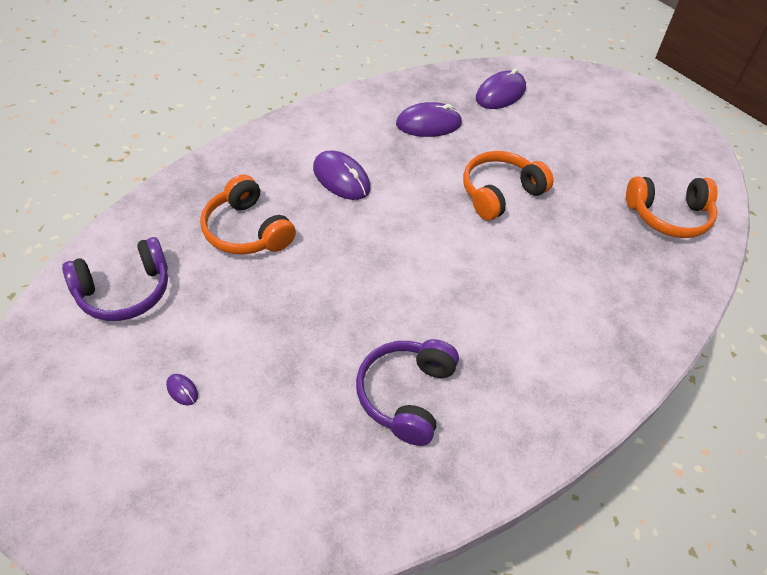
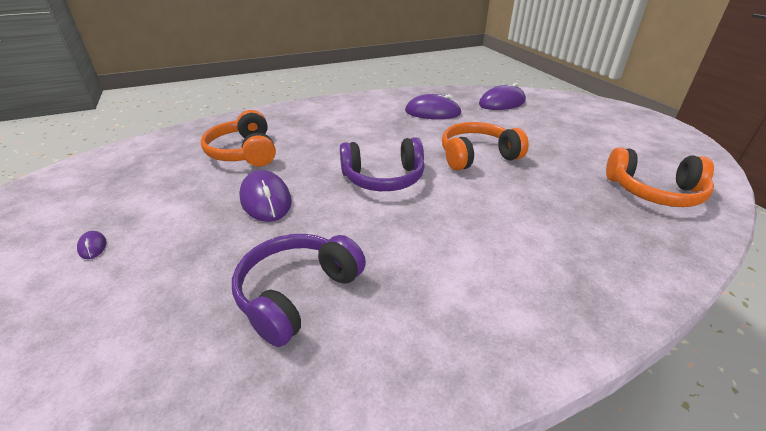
camera: 20 degrees right, 15 degrees down
(124, 291) = (119, 174): purple headphones -> purple headphones (383, 178)
(341, 178) = (342, 133): purple mouse -> purple mouse (265, 200)

